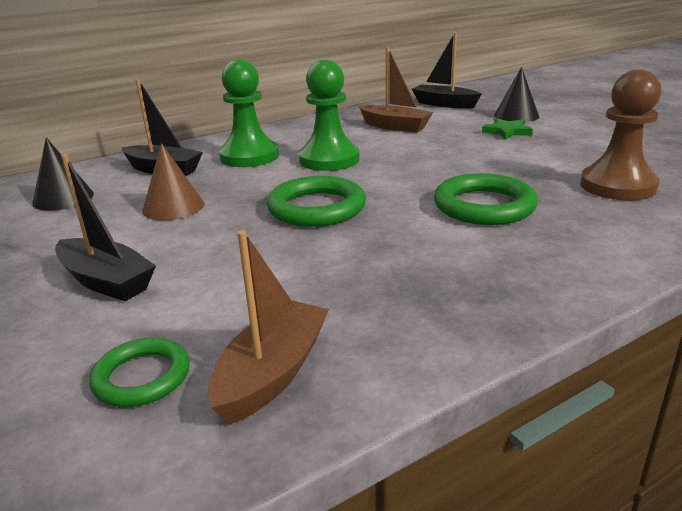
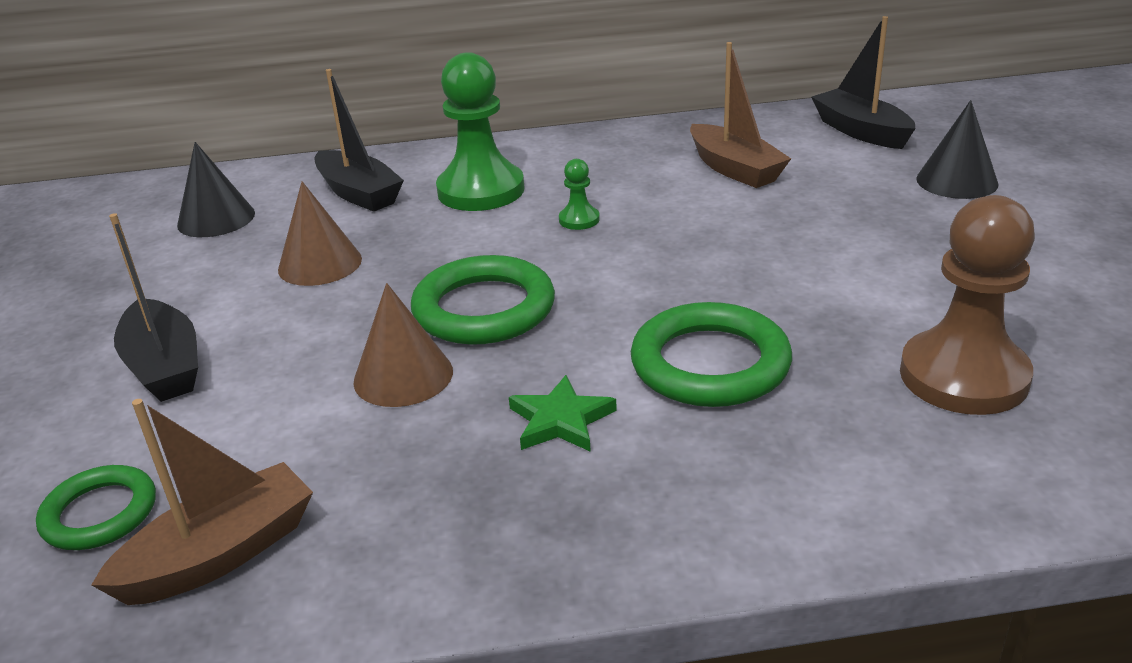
camera: 25 degrees right, 5 degrees up
(300, 249) = (403, 376): none -> brown cone
(329, 160) = (579, 220): green pawn -> green pawn, size x0.44
(507, 132) = (903, 215): green star -> green star (561, 420)

